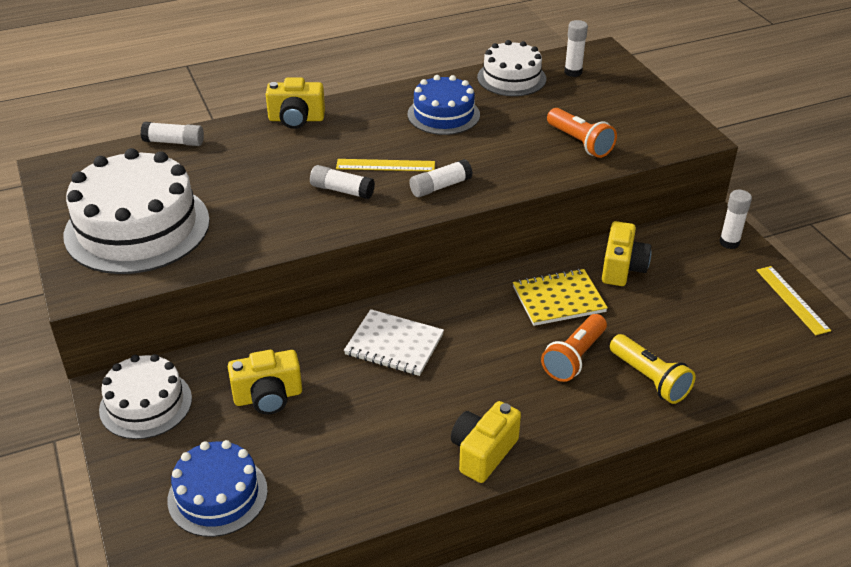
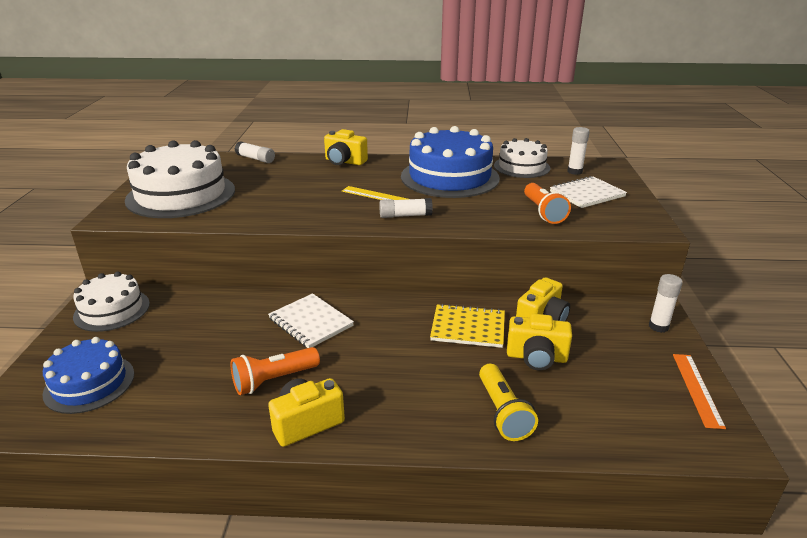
camera: 25 degrees right, 10 degrees down
(268, 397) = (190, 330): yellow camera -> yellow camera (536, 357)
(342, 190) = (332, 203): white glue stick -> none
(443, 114) = (449, 177): blue cake -> blue cake, size x1.70
(574, 357) = (446, 374): orange flashlight -> orange flashlight (274, 380)
(606, 104) = (587, 194): none -> white notebook
(792, 299) = (697, 389): yellow ruler -> orange ruler

